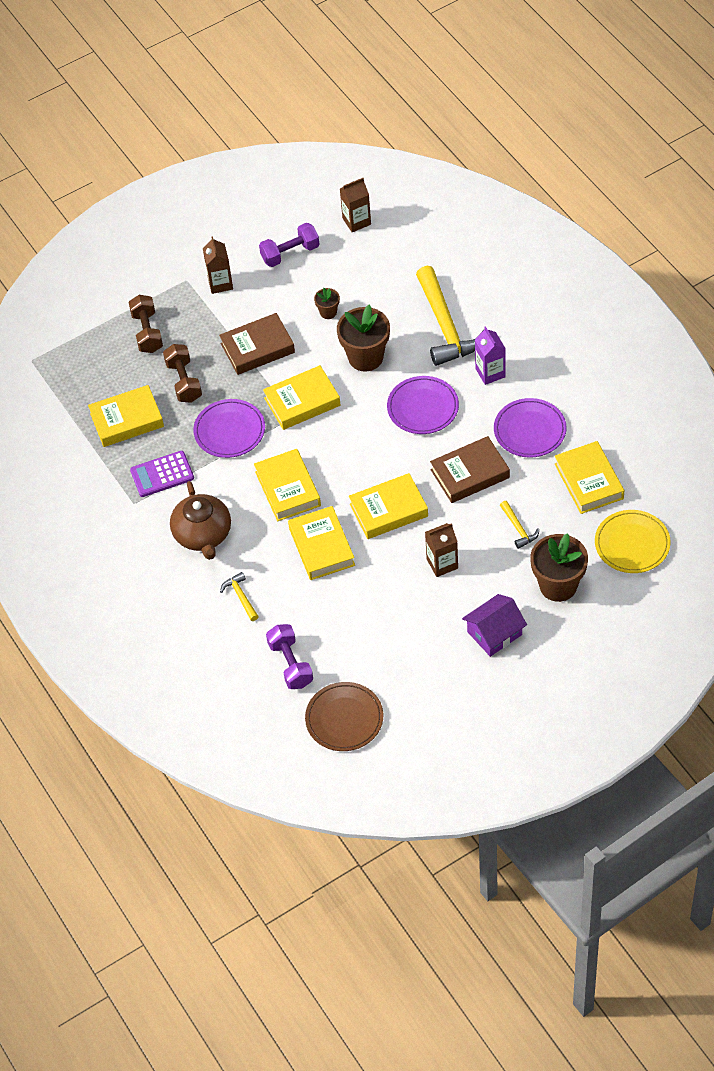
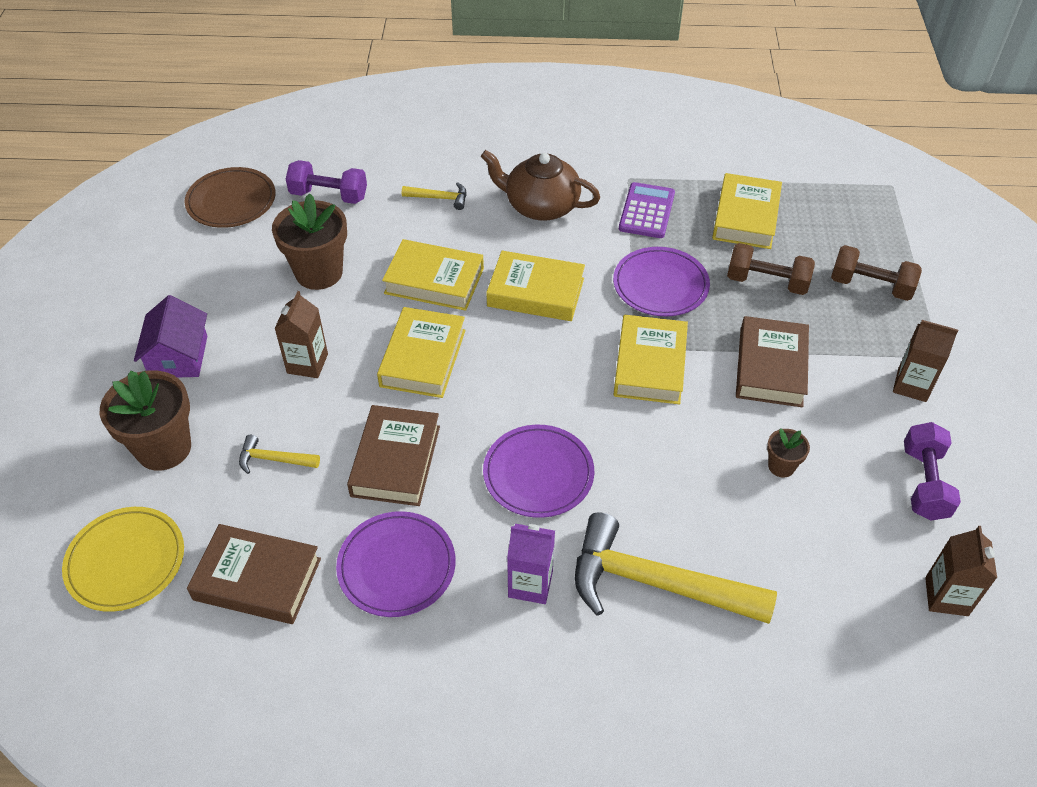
camera: 120 degrees right, 5 degrees down
(365, 357) = (671, 462): brown flower pot -> brown flower pot (319, 272)
(589, 481) = (257, 579): yellow book -> brown book

